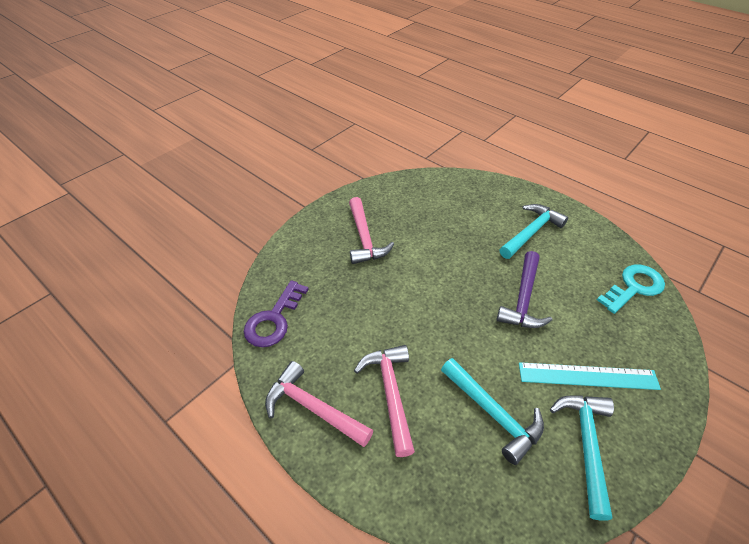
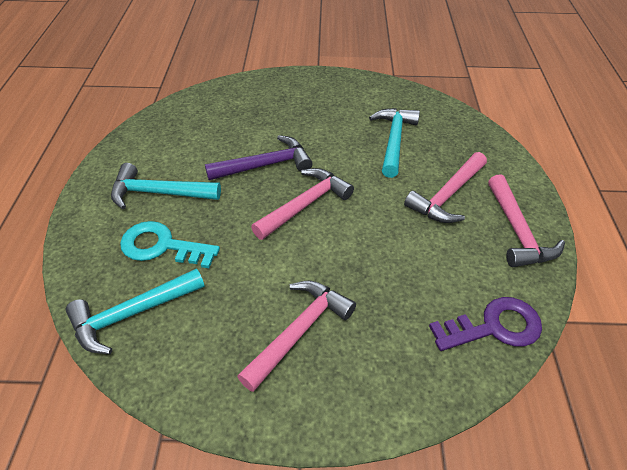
camera: 130 degrees left, 0 degrees up
(458, 296) = (305, 205): none -> pink hammer
(586, 445) = (365, 99): turquoise hammer -> turquoise hammer (132, 314)
(588, 376) = (310, 112): turquoise ruler -> none
(634, 287) = (188, 113): turquoise key -> turquoise key (162, 246)

